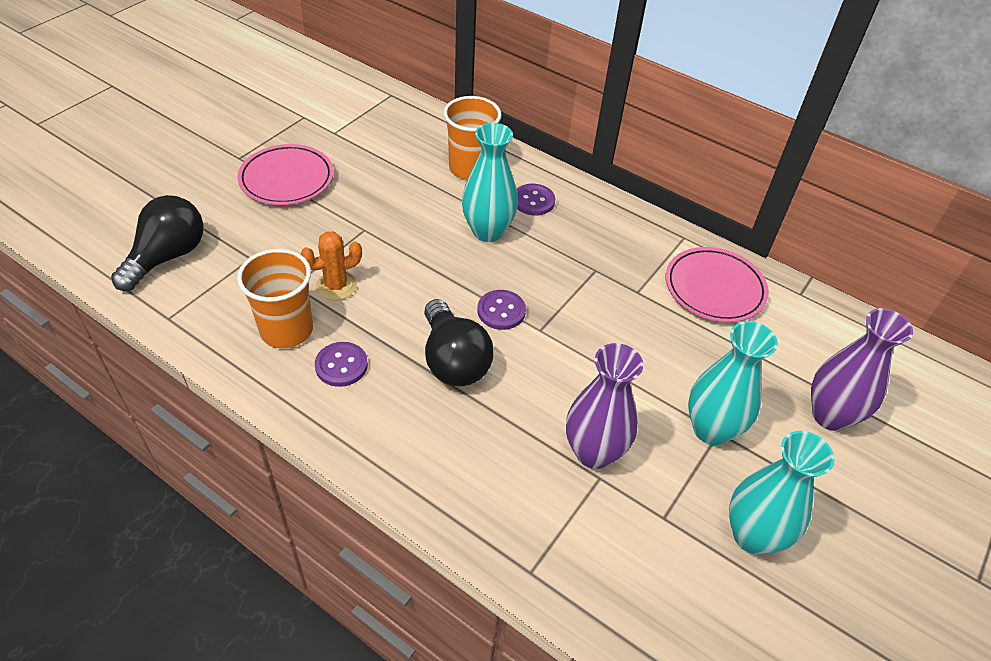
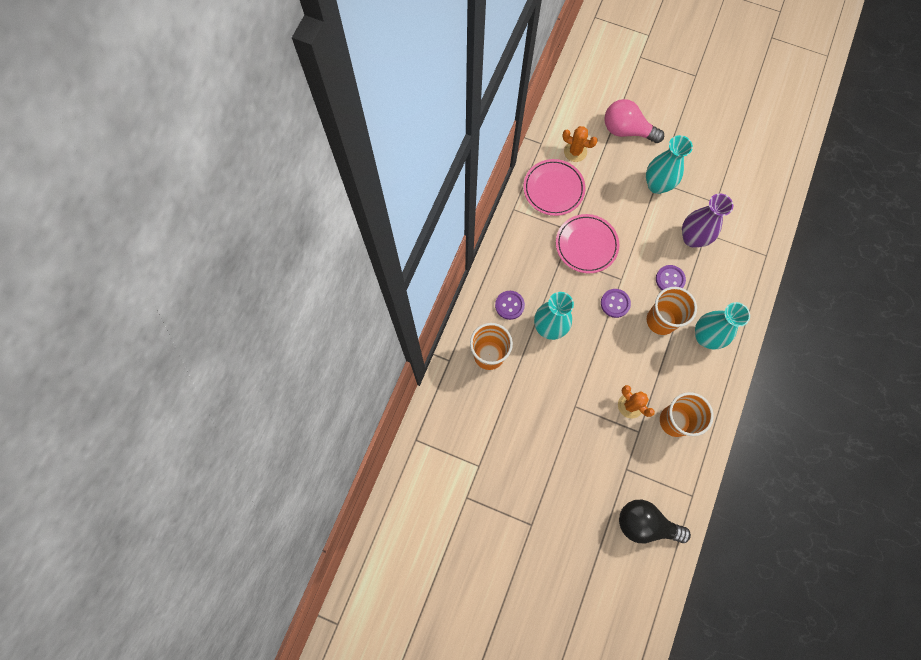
camera: 100 degrees left, 25 degrees up
(287, 179) = (543, 479): pink plate -> pink plate (586, 245)
(341, 365) = (687, 380): purple button -> purple button (670, 279)
(453, 360) = (661, 320): black light bulb -> orange cup
(753, 535) = (710, 164): turquoise vase -> turquoise vase (705, 337)
(784, 332) = (575, 151): none -> orange cactus
(830, 415) = (626, 130): purple vase -> pink light bulb

